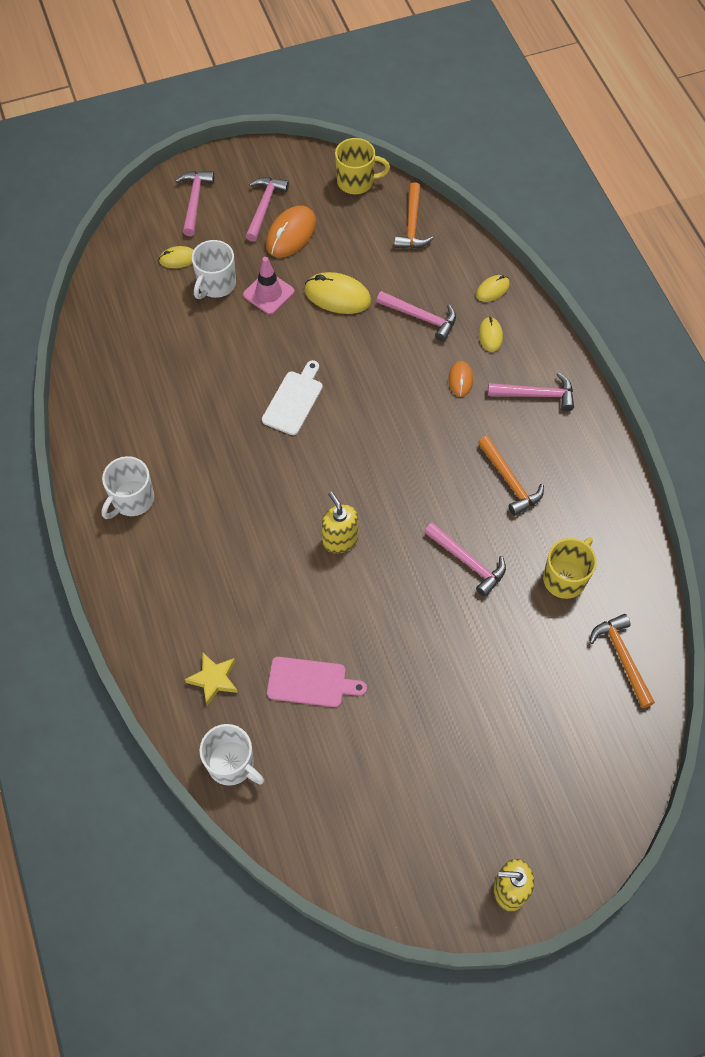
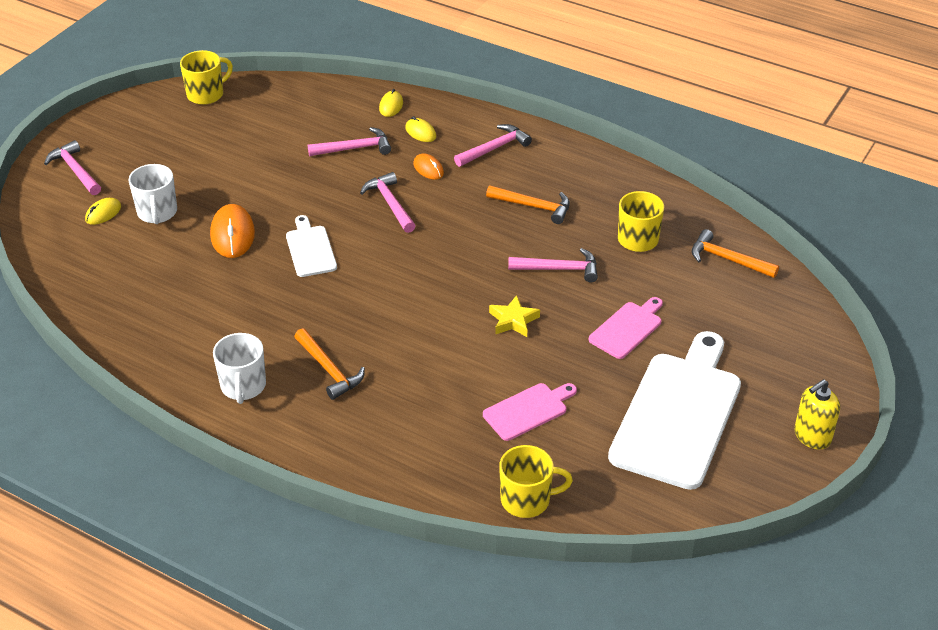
camera: 40 degrees left, 20 degrees down
(214, 679) = (449, 457): yellow star -> yellow star (513, 320)
(232, 764) = (527, 500): white mug -> yellow mug
(264, 207) = (144, 145): pink hammer -> pink hammer (390, 204)
(268, 293) = (210, 195): pink traffic cone -> none
(291, 234) = (187, 151): orange mouse -> orange mouse (232, 235)
(337, 296) = (271, 169): yellow mouse -> none
(340, 540) = (448, 312): yellow soap dispenser -> none
(412, 224) = (283, 98): orange hammer -> orange hammer (329, 369)
(422, 779) = (678, 414): none -> white cutting board
(465, 664) = (627, 328): none -> pink cutting board

